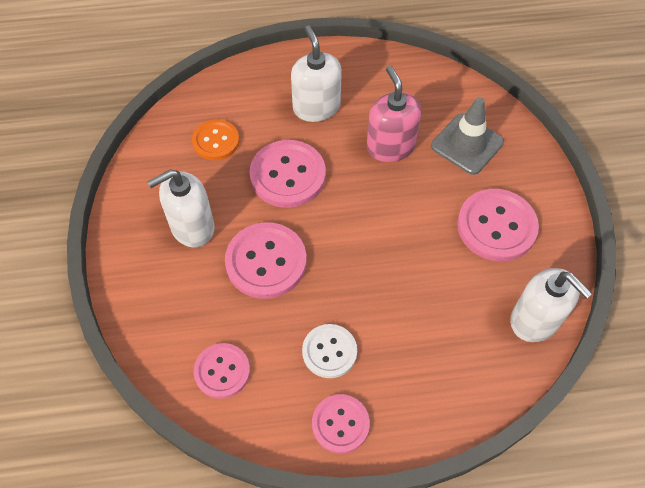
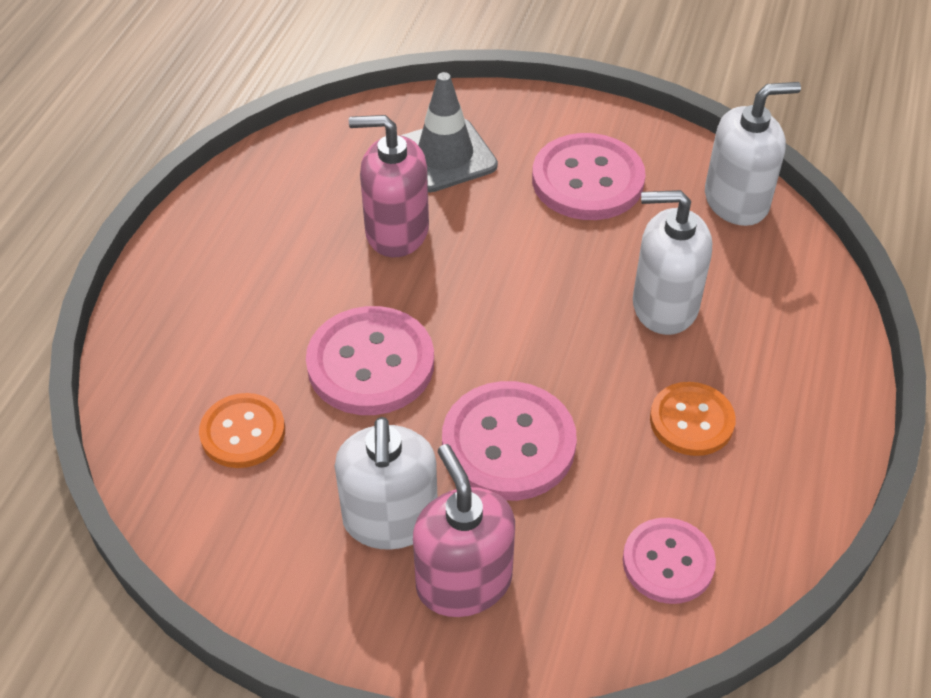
camera: 65 degrees left, 10 degrees down
(168, 275) = (464, 582): none -> pink soap dispenser
(316, 107) = (268, 285): white soap dispenser -> white soap dispenser (664, 305)
(329, 351) = (691, 421): white button -> orange button
(340, 424) = (804, 448): pink button -> none

